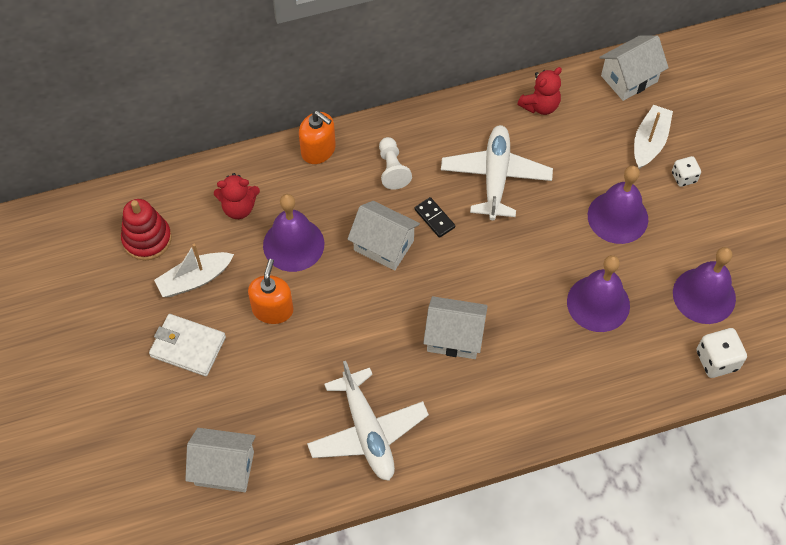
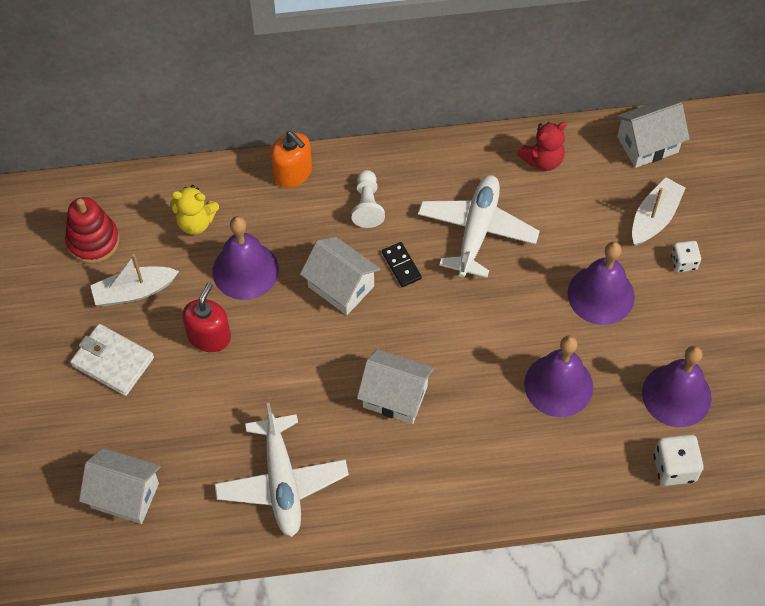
camera: 10 degrees right, 0 degrees up
(239, 208) = (196, 222): red teddy bear -> yellow teddy bear
(272, 309) = (209, 336): orange soap dispenser -> red soap dispenser

